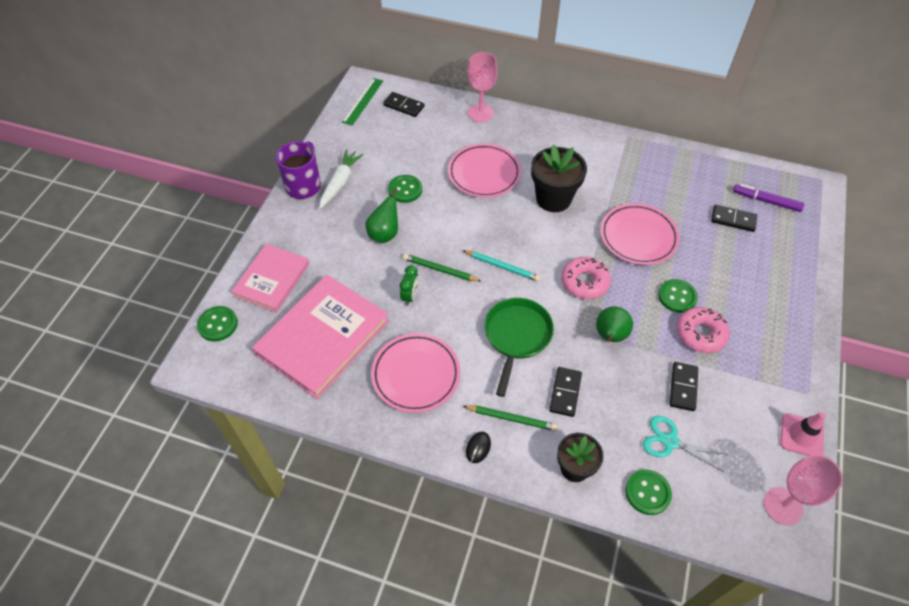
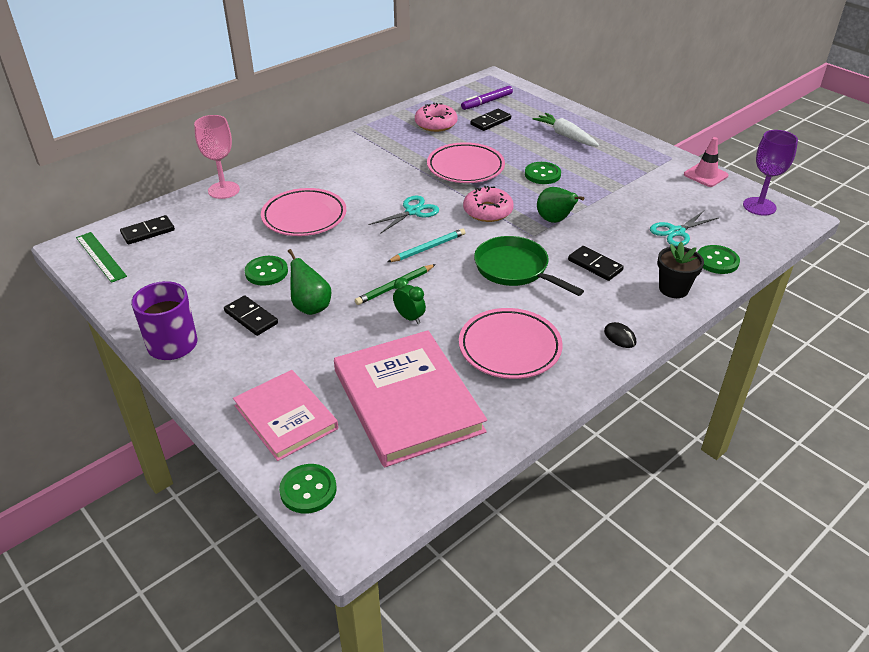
camera: 60 degrees left, 15 degrees down
(340, 183) = (201, 314): white carrot -> white carrot (565, 136)
(511, 418) = (601, 305): green pencil -> none
(543, 234) = (413, 211): none -> turquoise scissors
(553, 199) = (379, 191): black flower pot -> none
(683, 387) = (630, 206): black domino -> black domino (251, 318)
(700, 334) = (586, 179): pink donut -> pink donut (436, 124)
(783, 506) = (759, 206): pink goblet -> purple goblet

